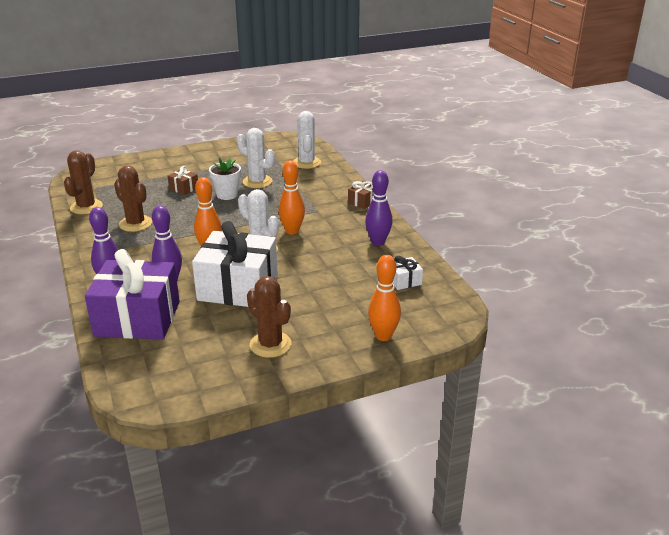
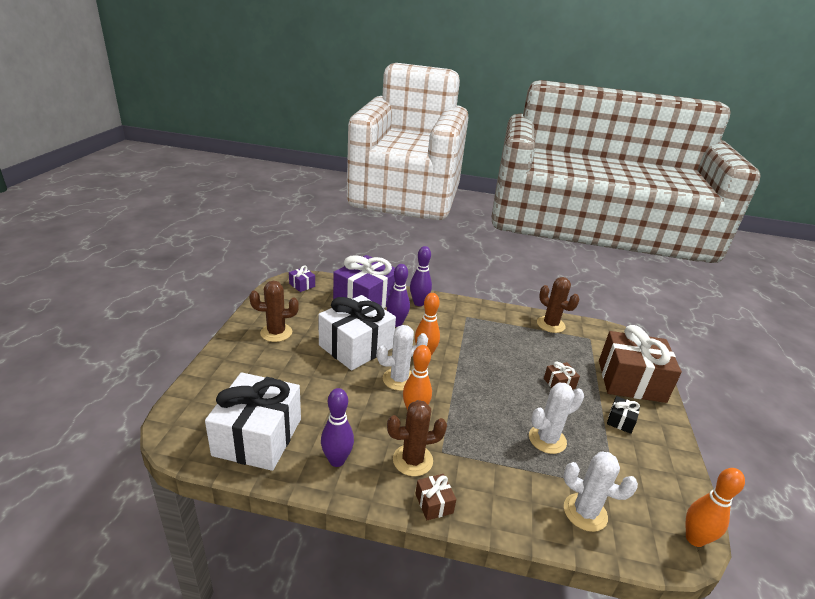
camera: 120 degrees right, 0 degrees up
(135, 224) = (502, 337): brown cactus -> brown cactus (412, 460)
(146, 382) = (302, 285): none -> purple gift
(148, 165) = (631, 381): none -> brown gift
(205, 163) = (620, 421): none -> black gift
(227, 195) = (526, 404): white flower pot -> none
(383, 336) = (215, 382): orange bowling pin -> orange bowling pin (694, 539)
(404, 281) = (258, 437): white gift -> white gift, size x2.42

